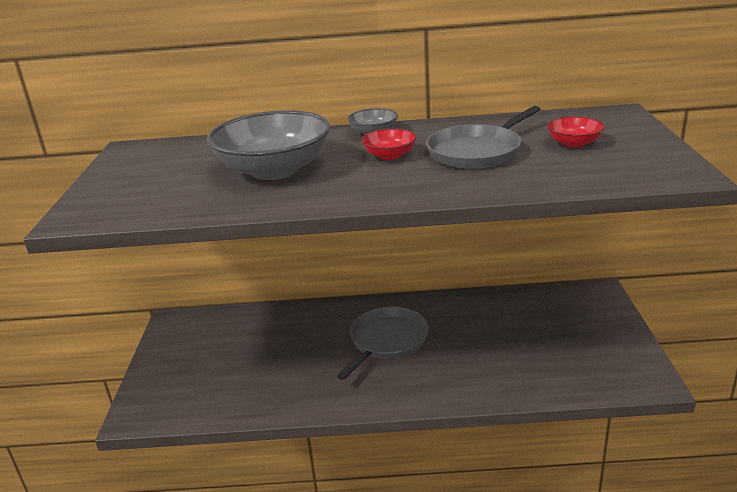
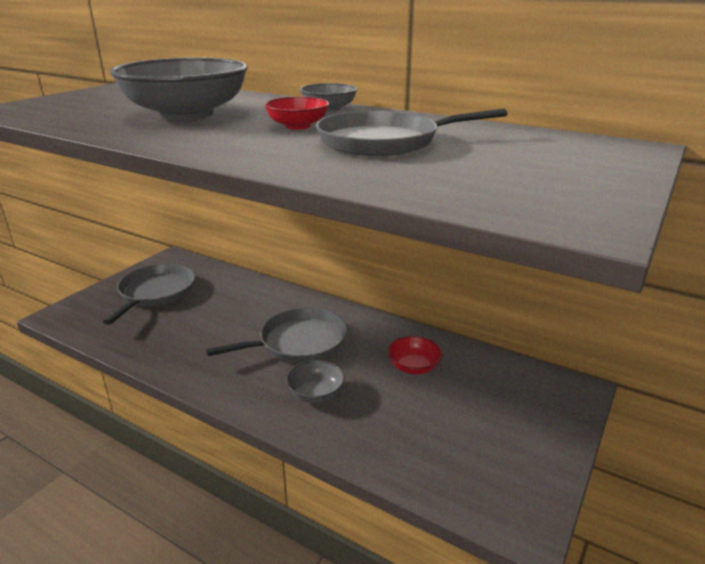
camera: 30 degrees right, 0 degrees up
(205, 356) = (155, 293): none -> grey pan
(446, 370) = (316, 393): none -> grey bowl
(574, 143) = (507, 159): red bowl -> red bowl (413, 367)

